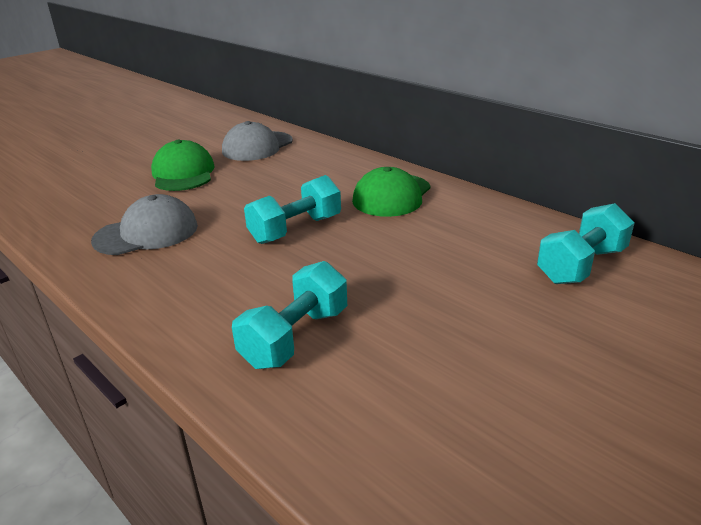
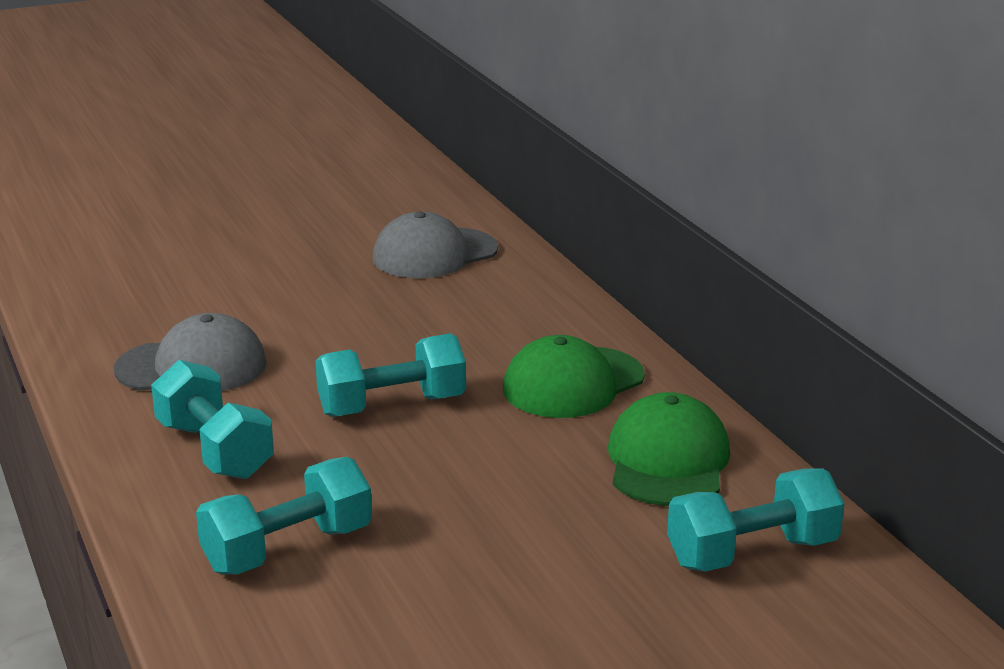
camera: 20 degrees right, 5 degrees down
(183, 173) = (295, 281): green cap -> green cap (667, 461)
(196, 282) = (214, 450): none -> turquoise dumbbell

